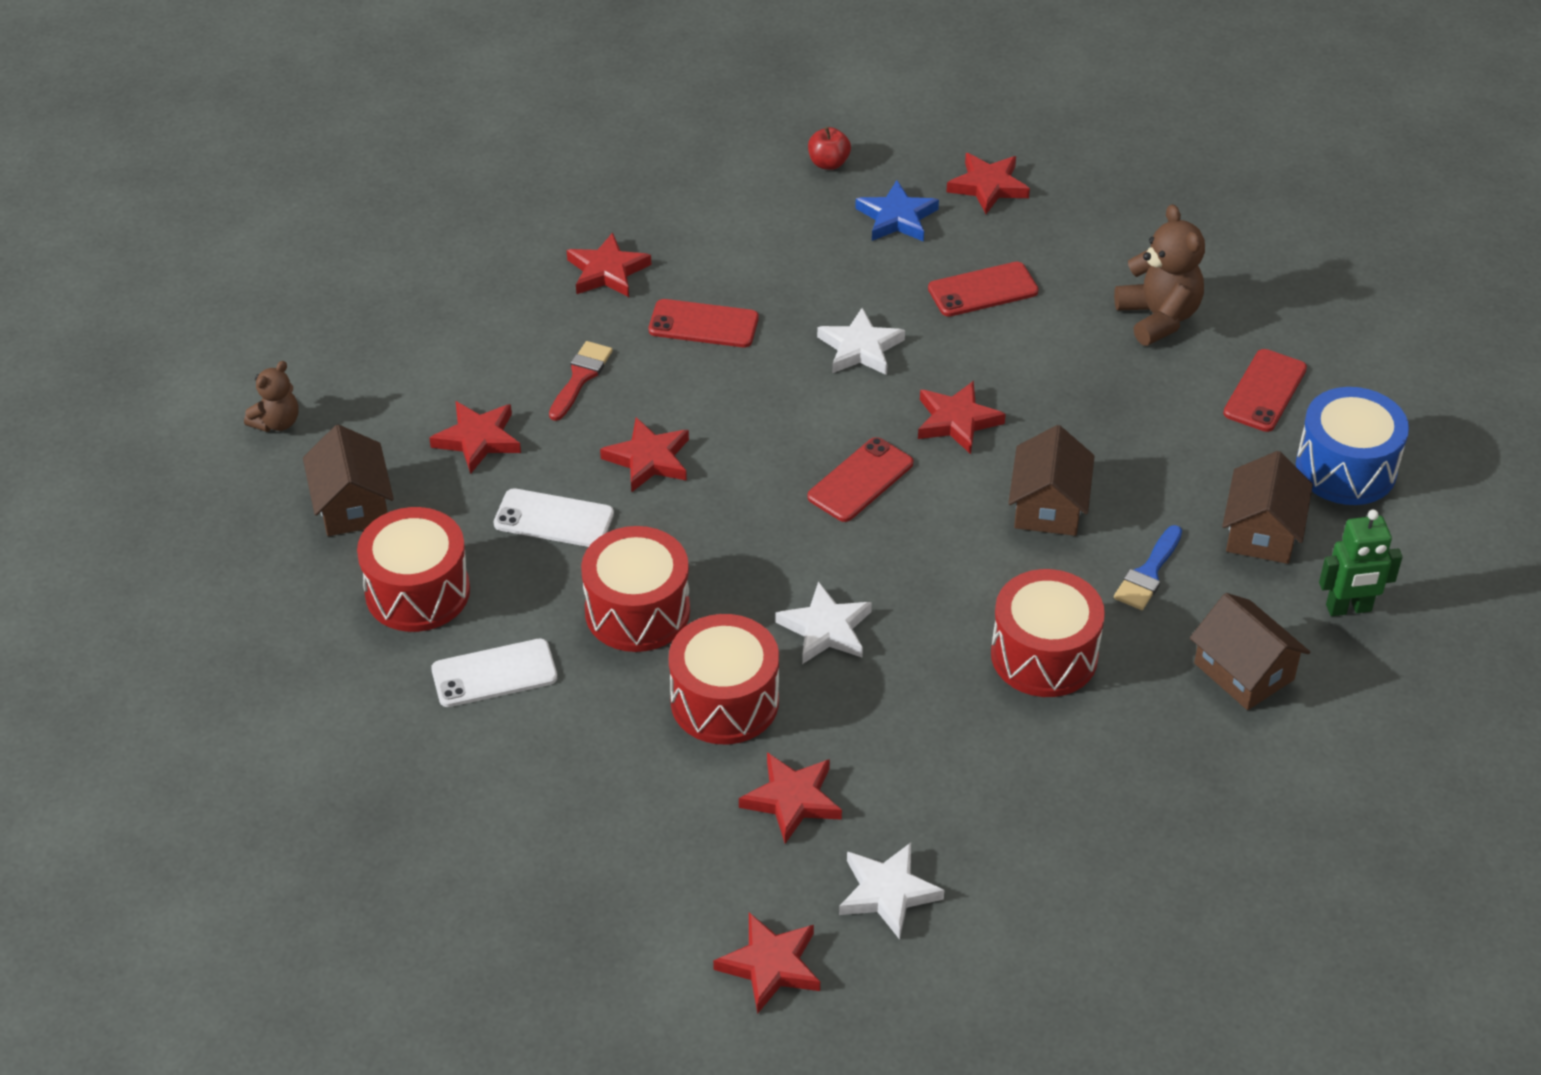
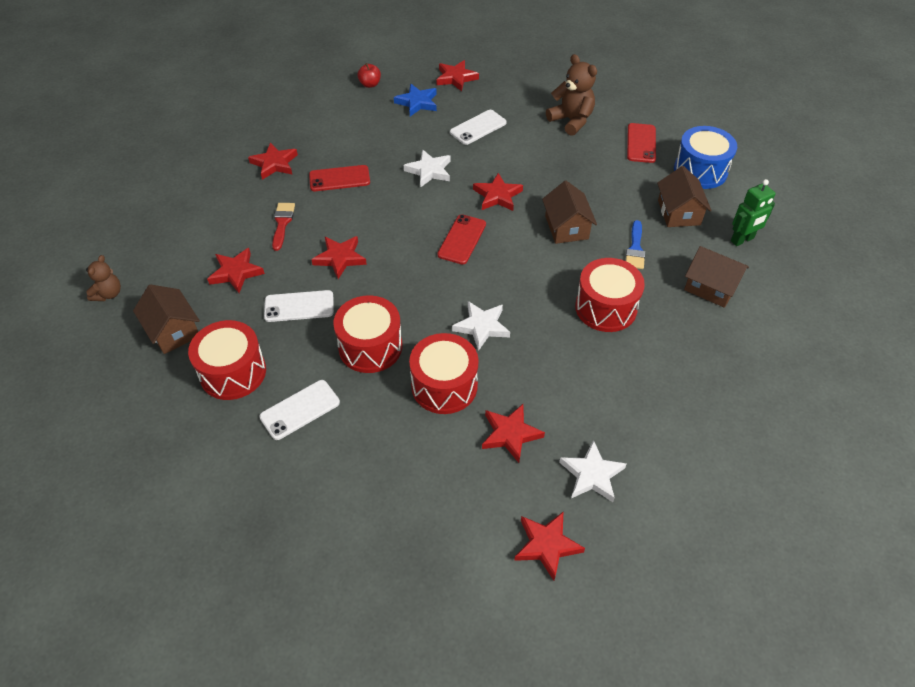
camera: 20 degrees left, 5 degrees up
(983, 290) = (478, 127): red phone -> white phone

